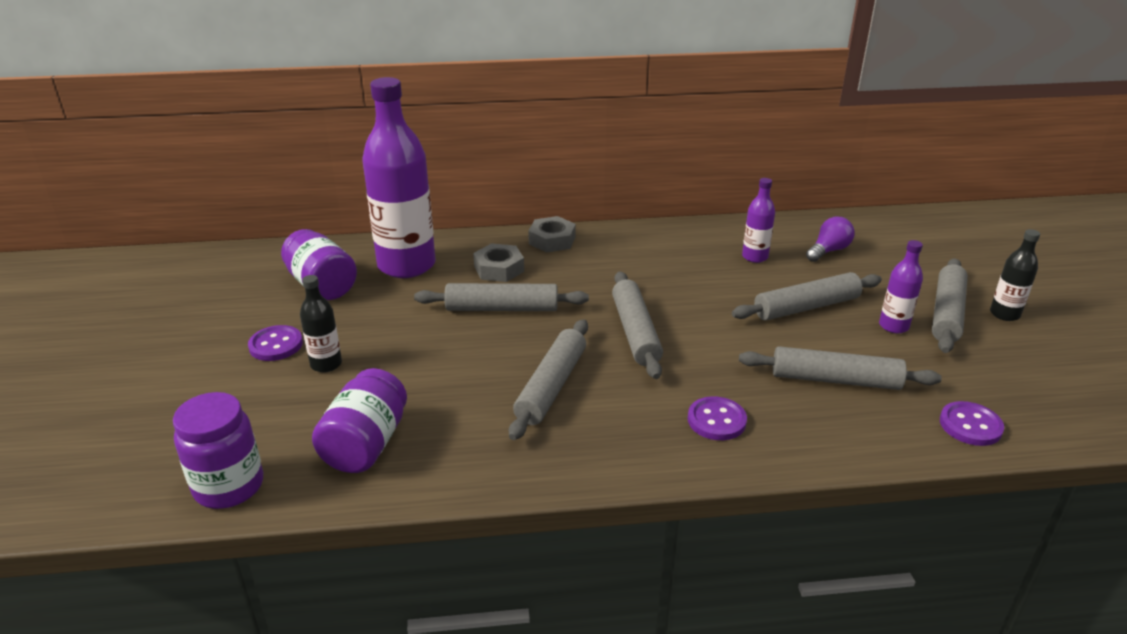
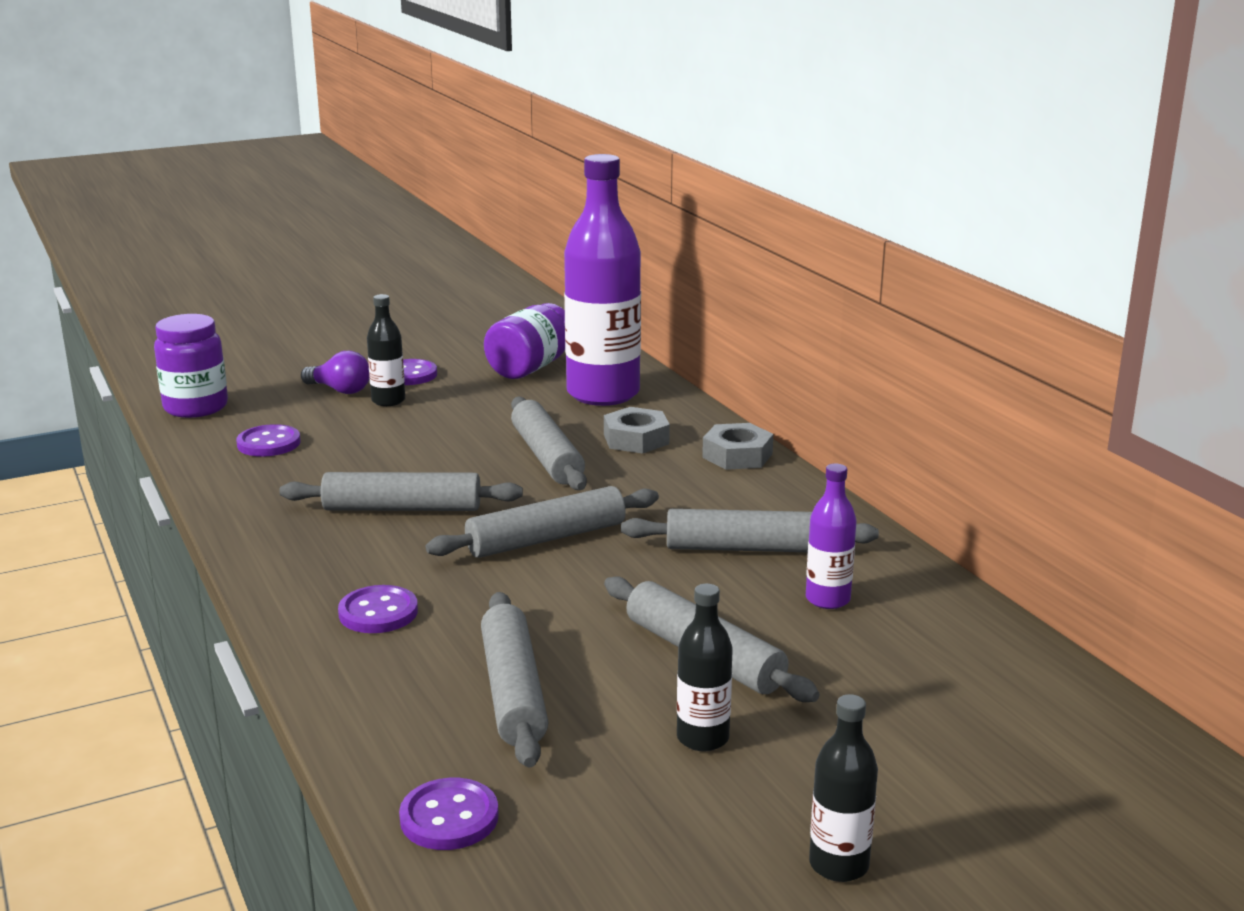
camera: 70 degrees right, 10 degrees down
(366, 444) = (269, 443): purple jar -> purple button
(828, 251) = (915, 663): purple light bulb -> purple light bulb (340, 390)
(893, 326) = (702, 738): purple bottle -> black bottle
(947, 313) = (789, 794): grey rolling pin -> grey rolling pin (748, 548)

